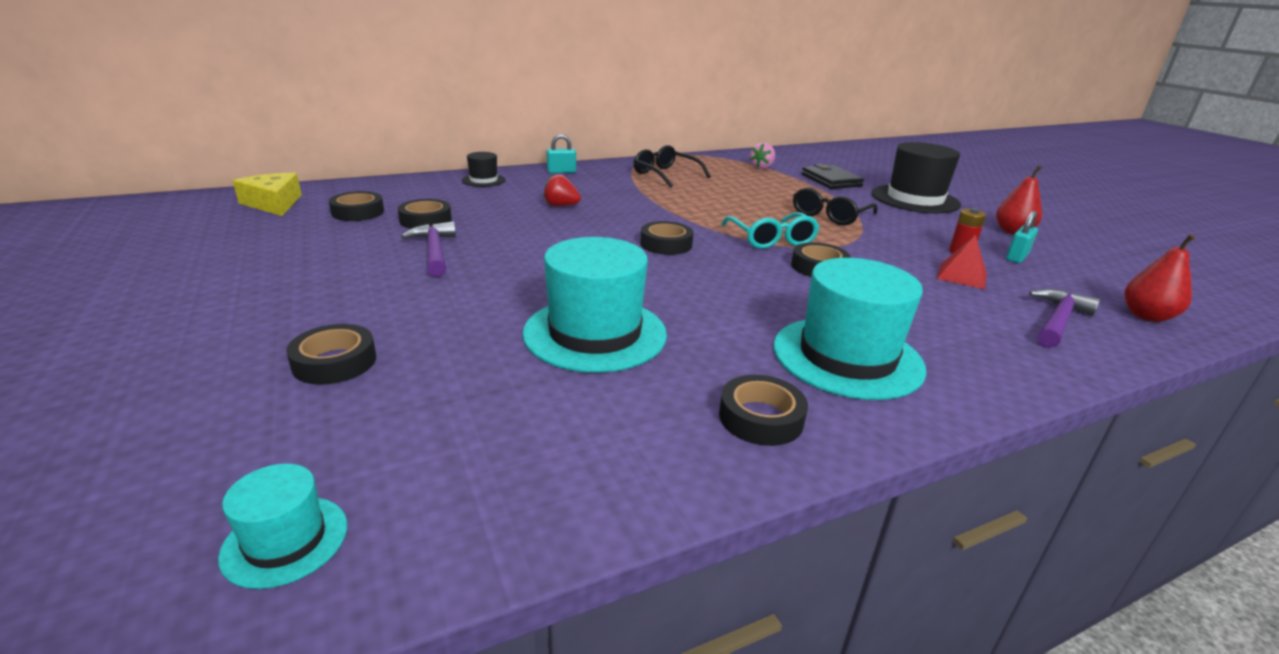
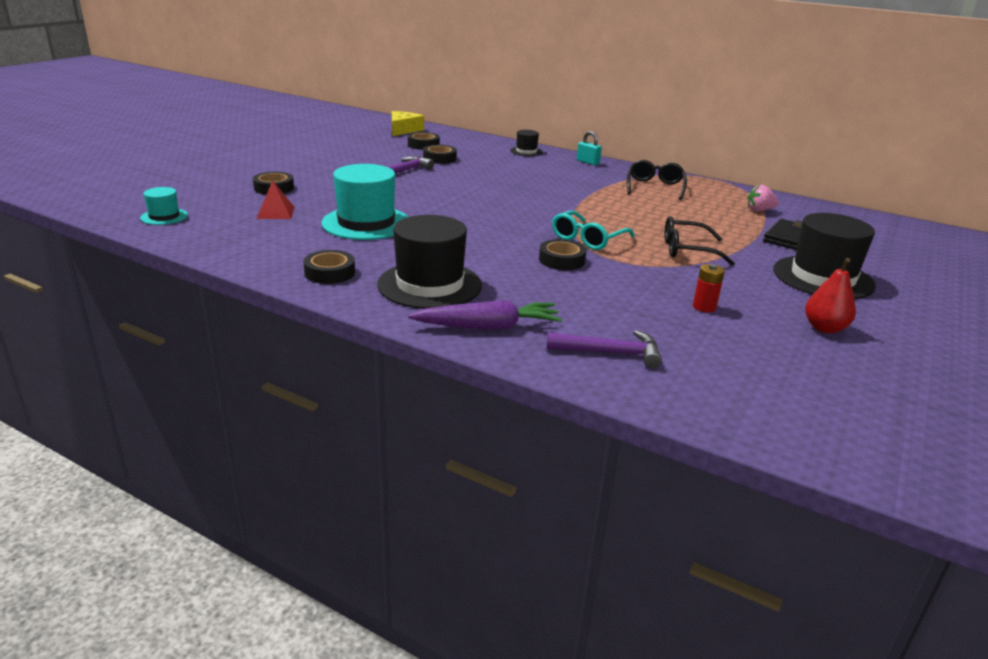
camera: 55 degrees right, 0 degrees up
(561, 206) = (524, 177): red strawberry -> none
(666, 244) = (515, 213): black tape -> none
(847, 357) = (429, 285): turquoise hat -> black hat
(962, 276) = (643, 311): red pyramid -> red pyramid (275, 212)
(985, 361) = (488, 327): none -> purple carrot
(1017, 257) = (744, 332): turquoise padlock -> none
(1146, 316) = (696, 395): red pear -> none

